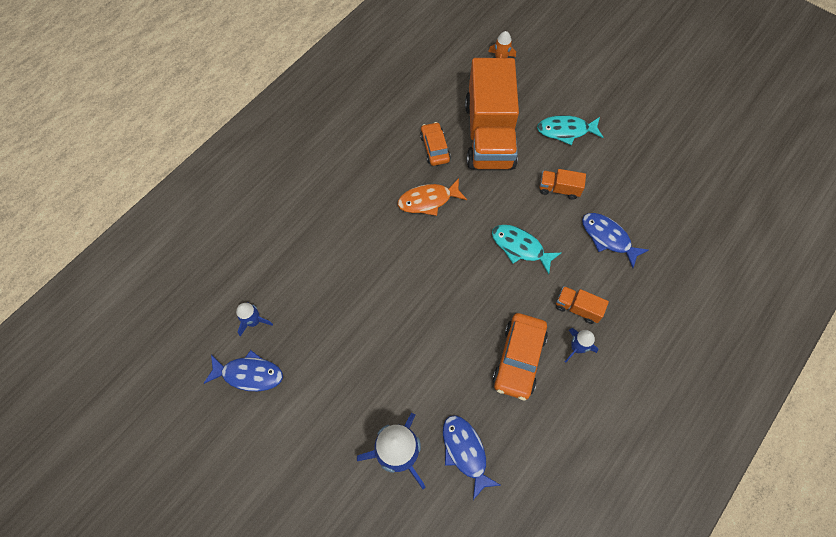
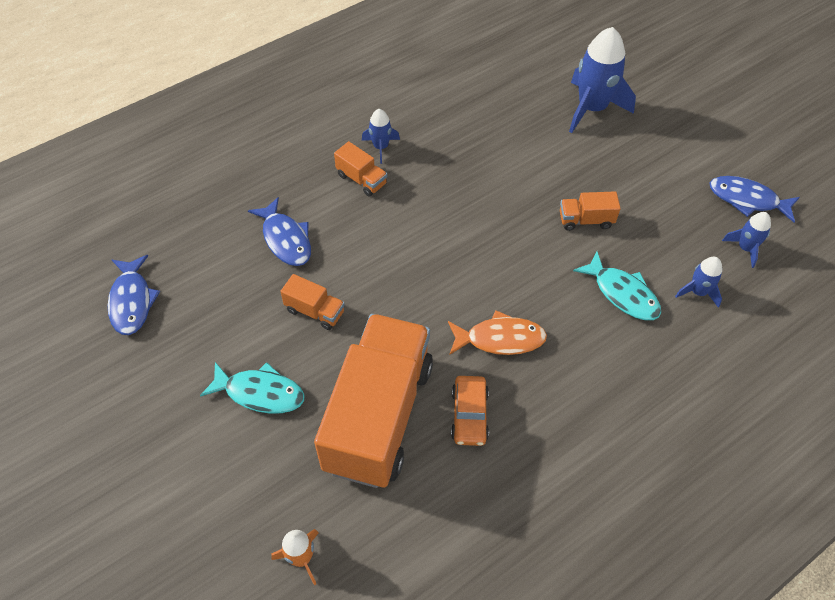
camera: 165 degrees left, 10 degrees down
(292, 271) = (698, 292): none -> blue rocket
(384, 315) = (585, 220): none -> orange truck
(465, 452) = (526, 97): blue fish -> blue fish (132, 301)
(519, 359) = (446, 151): orange car -> none
(520, 247) = (399, 253): turquoise fish -> turquoise fish (622, 293)

